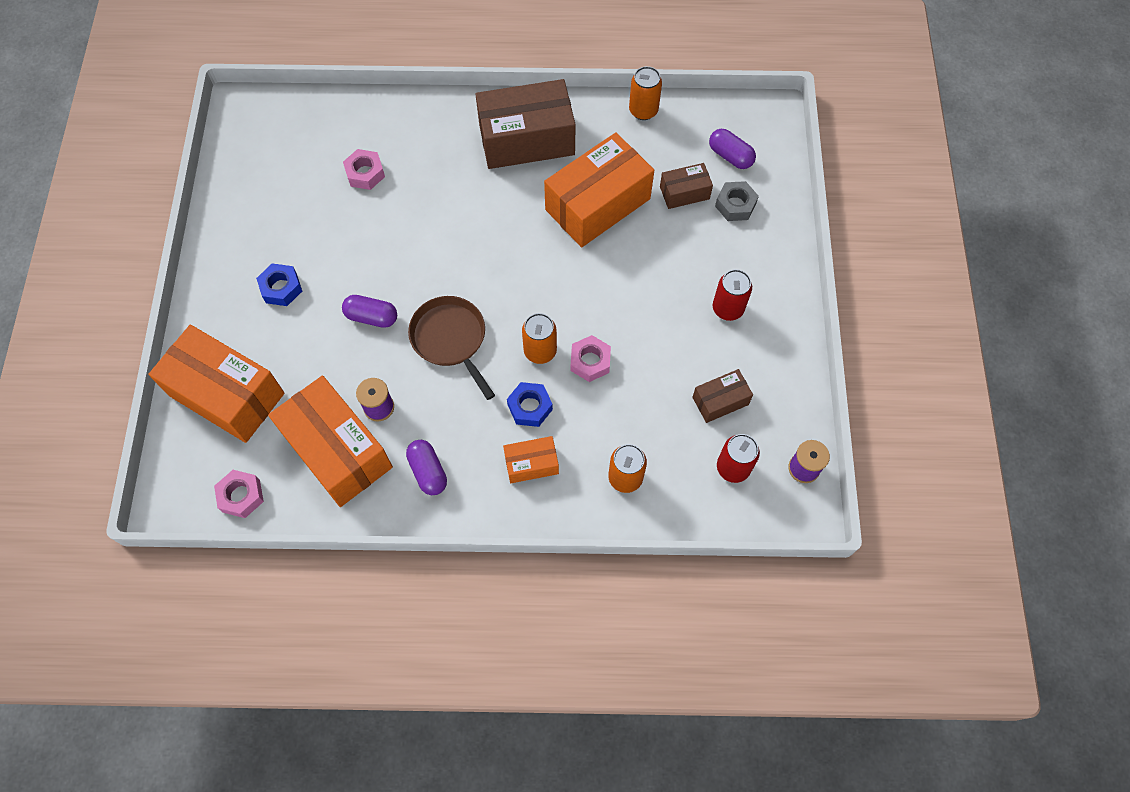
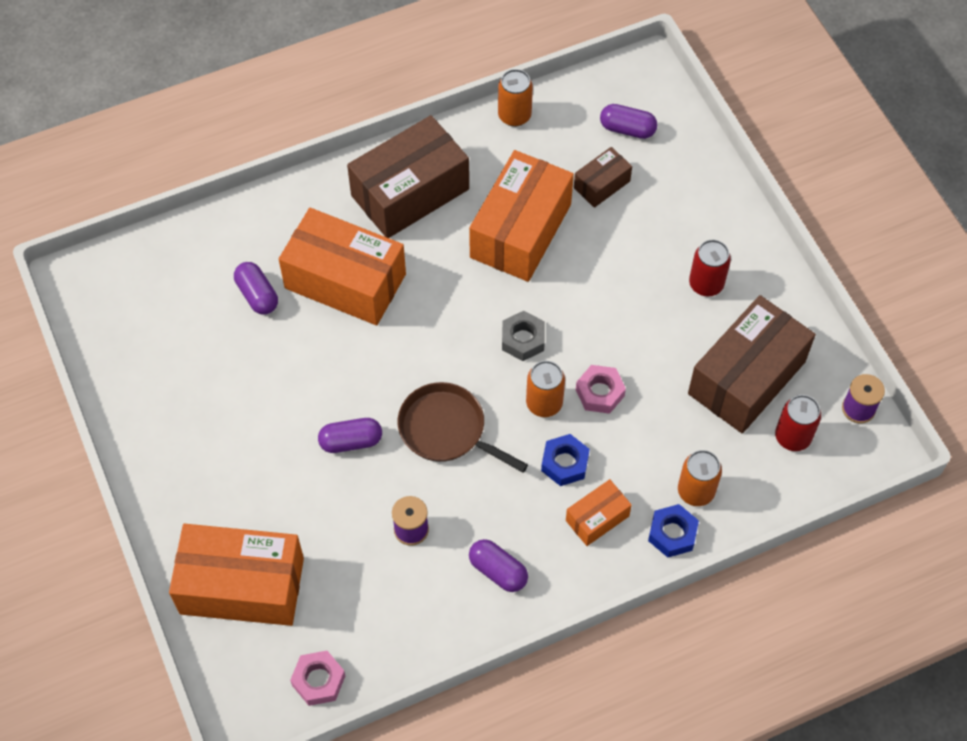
camera: 25 degrees left, 5 degrees down
(281, 288) = (236, 452): blue nut -> blue nut (672, 534)
(337, 451) = (393, 591): orange box -> orange box (345, 281)
(365, 173) = (257, 295): pink nut -> purple capsule
(720, 401) = (746, 378): brown box -> brown box, size x2.05
(735, 205) = (658, 177): grey nut -> grey nut (523, 339)

